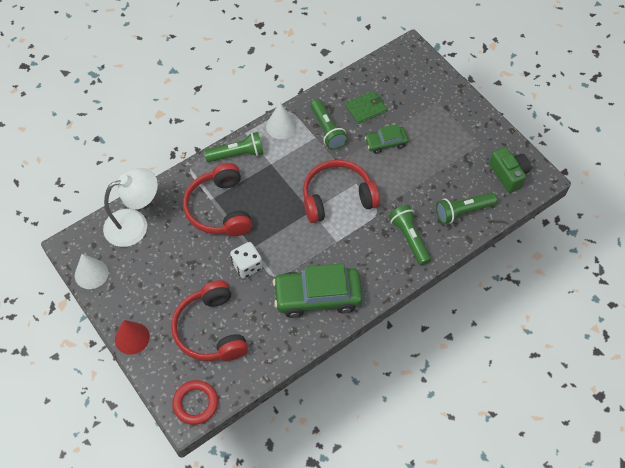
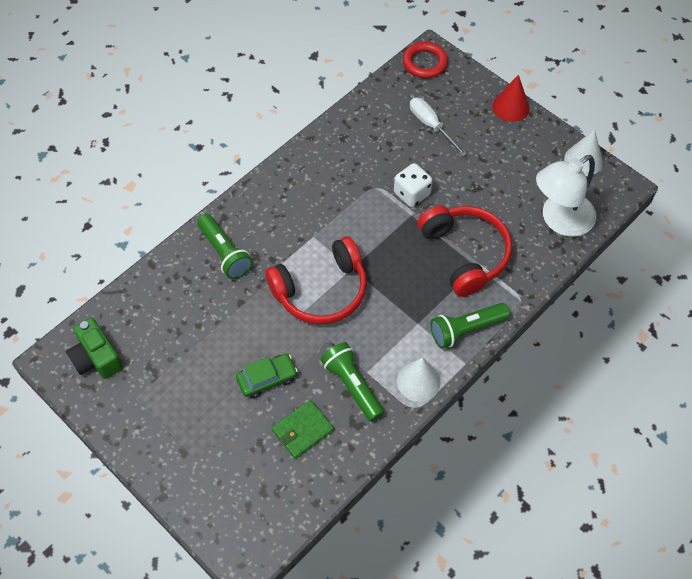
camera: 170 degrees right, 0 degrees up
(211, 330) = (431, 126): red headphones -> white screwdriver
(317, 296) = (324, 174): green car -> none
(463, 212) = (159, 297): green flashlight -> none

